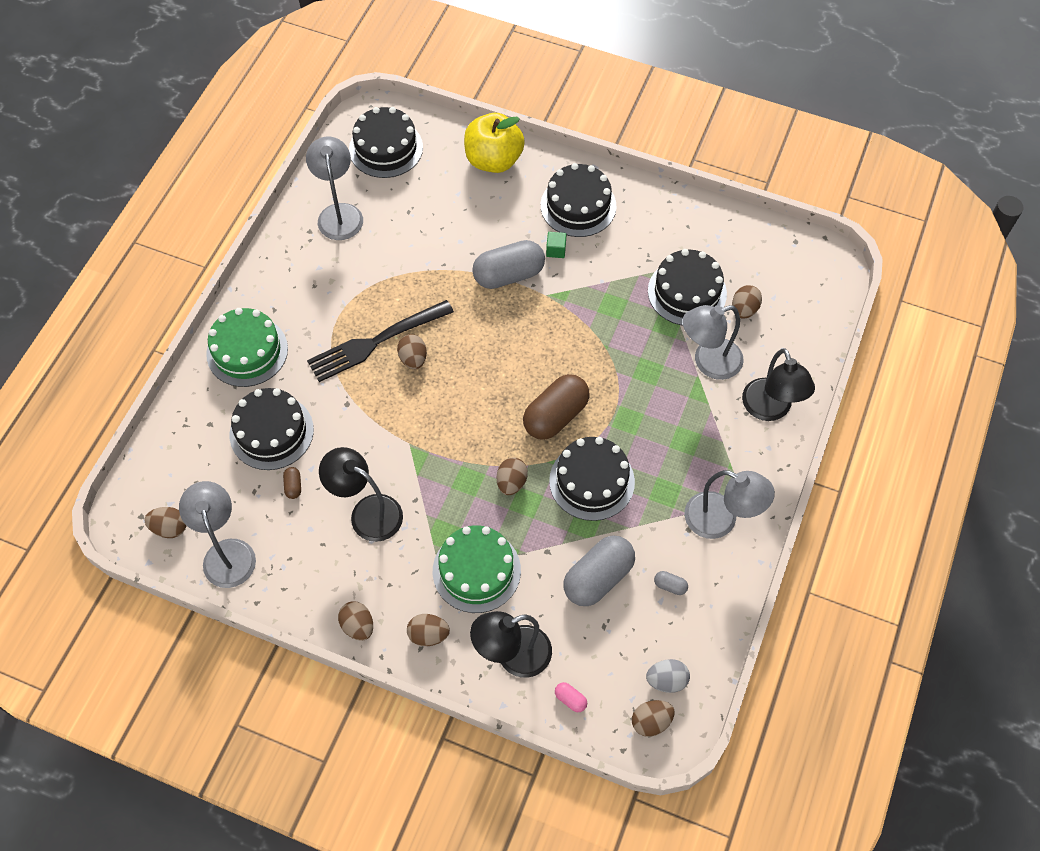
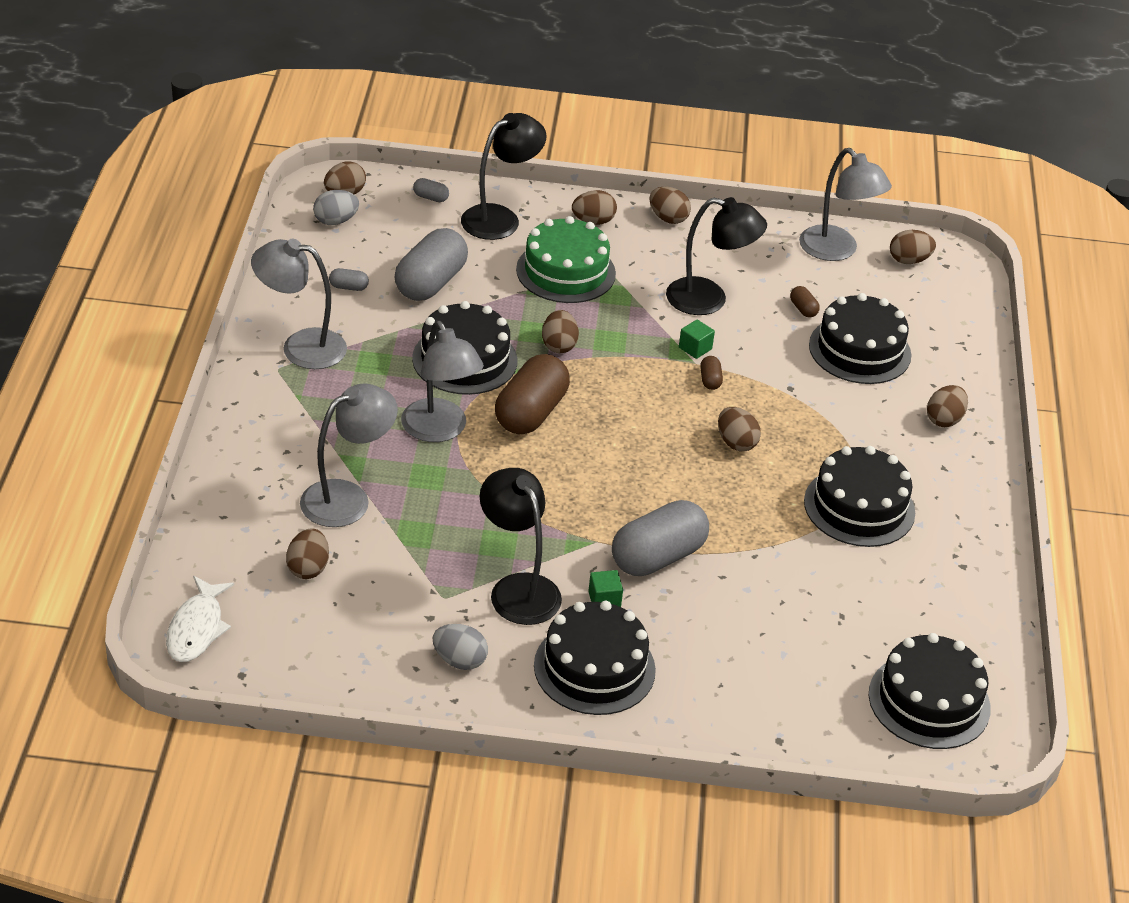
camera: 160 degrees right, 20 degrees down
(247, 351) = (944, 419): green cake -> brown egg
(339, 213) = (938, 595): grey lamp -> grey lamp (439, 430)
(376, 342) = (793, 453): black fork -> none
(403, 459) = (695, 348): none -> green cube
(405, 423) = (710, 380): none -> brown capsule
(493, 160) = (754, 713): yellow apple -> none
(570, 699) = (430, 197): pink capsule -> grey capsule
(660, 225) = (459, 660): none -> grey egg
(687, 292) = (396, 577): black cake -> black cake (859, 507)
(770, 409) = (255, 459): black lamp -> black lamp (518, 588)
(821, 278) = (197, 628): none -> white fish

